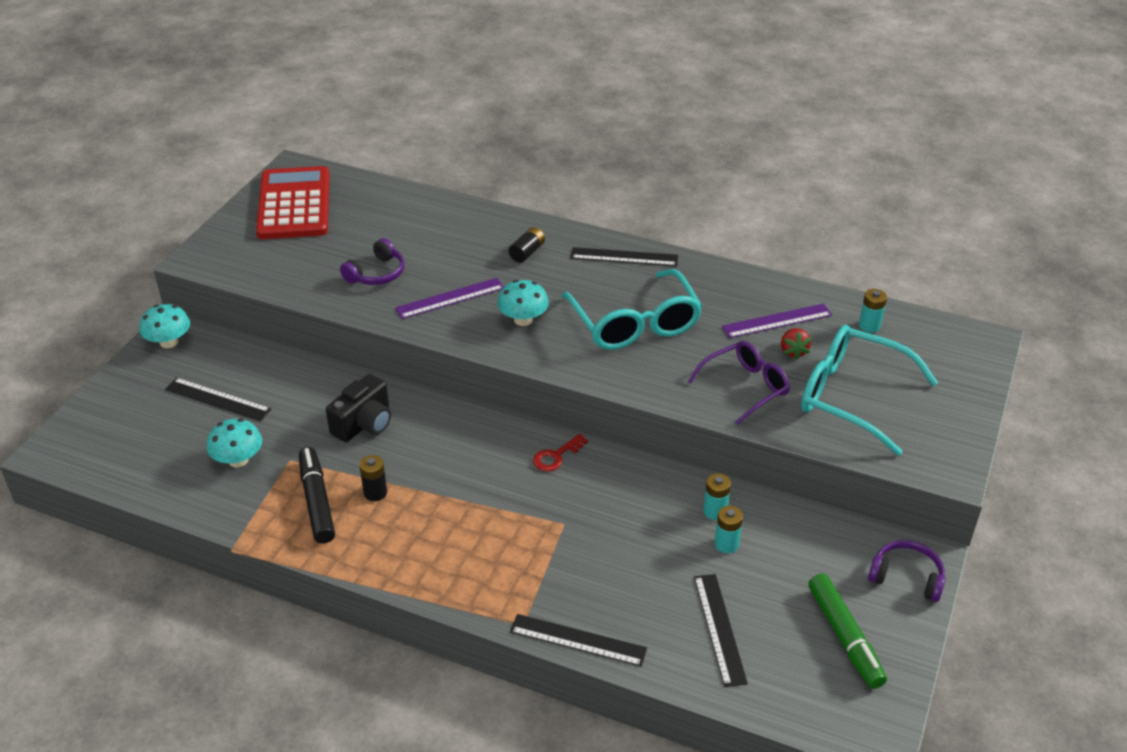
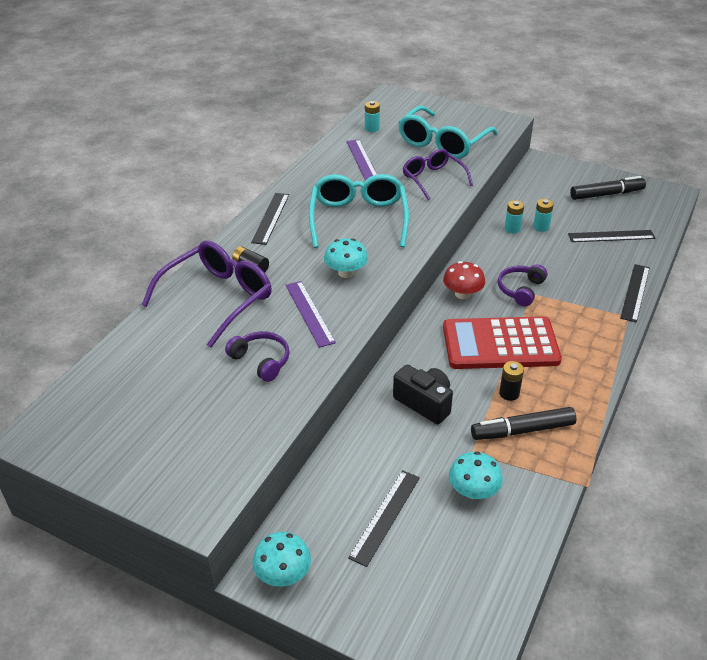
camera: 85 degrees left, 0 degrees up
(294, 204) = (112, 431): red calculator -> red calculator (500, 344)
(473, 237) = (218, 298): none -> purple glasses
(556, 456) = (462, 294): red key -> red mushroom
(635, 324) = (358, 218): turquoise glasses -> turquoise glasses turned 75 degrees counterclockwise
(793, 351) = (396, 158): red strawberry -> none
(844, 636) = (606, 194): green marker -> black marker
(906, 577) = (557, 169): purple headphones -> purple headphones (520, 289)

